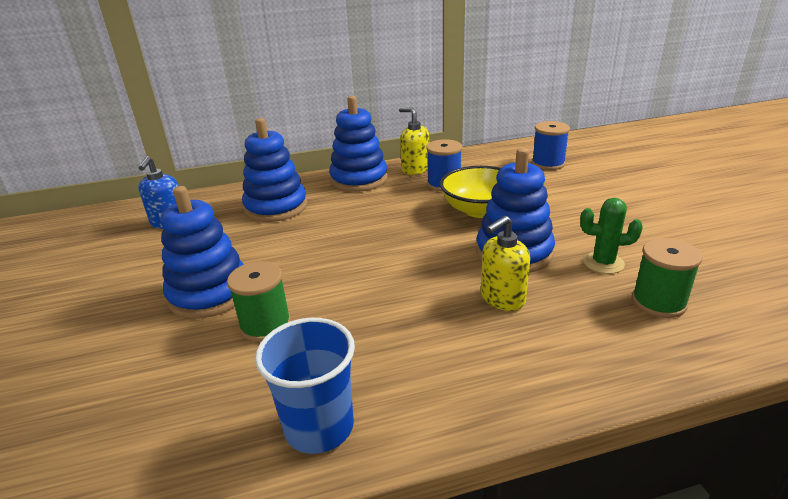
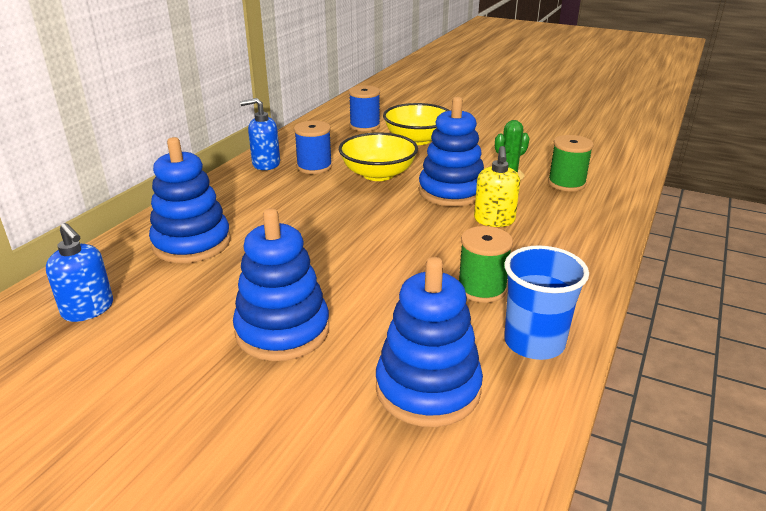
camera: 50 degrees left, 0 degrees up
(265, 325) = (380, 320): green spool -> green spool (482, 288)
(359, 179) = (229, 190): blue stacking toy -> blue stacking toy (428, 388)
(415, 169) = (265, 164): yellow soap dispenser -> blue soap dispenser
(574, 192) = (417, 139): none -> yellow bowl

